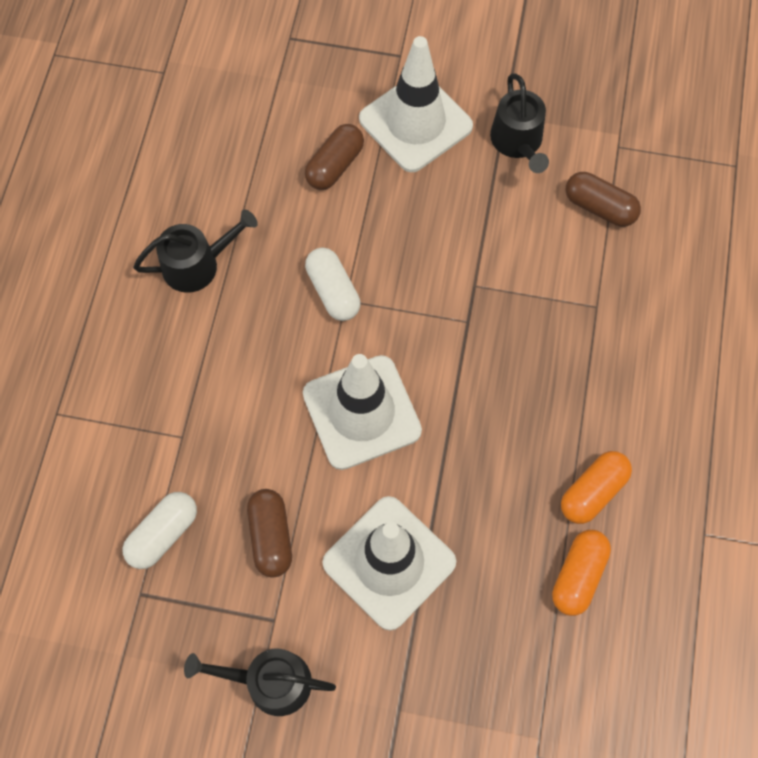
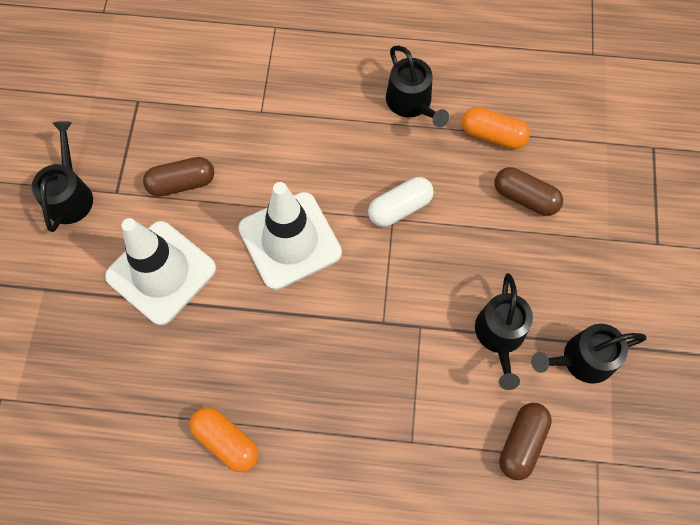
camera: 85 degrees right, 0 degrees up
(163, 534) = (183, 109): white capsule -> none
(415, 123) = (584, 263): white traffic cone -> none
(489, 211) = (500, 335): none -> black watering can
(578, 575) = (149, 429): orange capsule -> orange capsule (492, 135)

